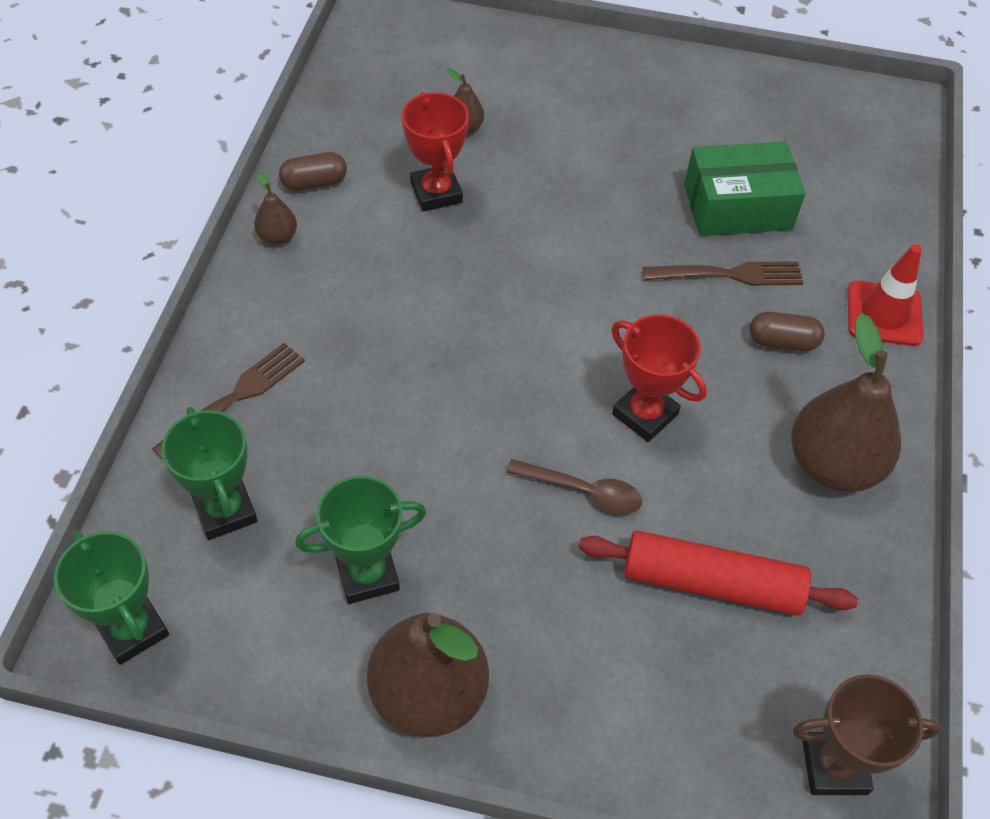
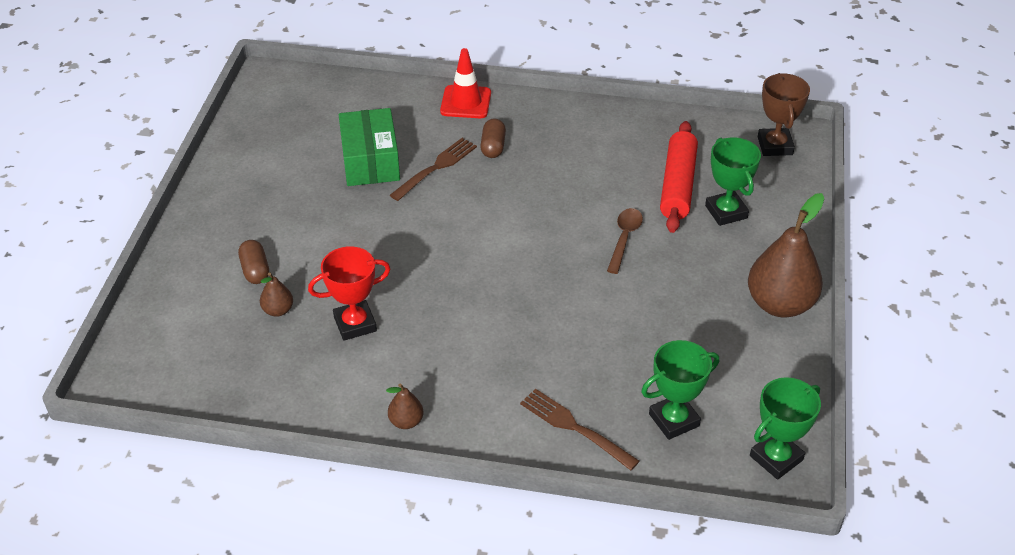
camera: 90 degrees left, 10 degrees down
(314, 183) = (342, 403): brown capsule -> brown capsule (255, 270)
(367, 574) = (706, 338): green trophy -> green trophy (726, 212)
(644, 414) = (560, 210): red trophy -> none
(728, 275) = (436, 168): brown fork -> brown fork turned 45 degrees clockwise
(833, 465) = (586, 132): brown pear -> none

